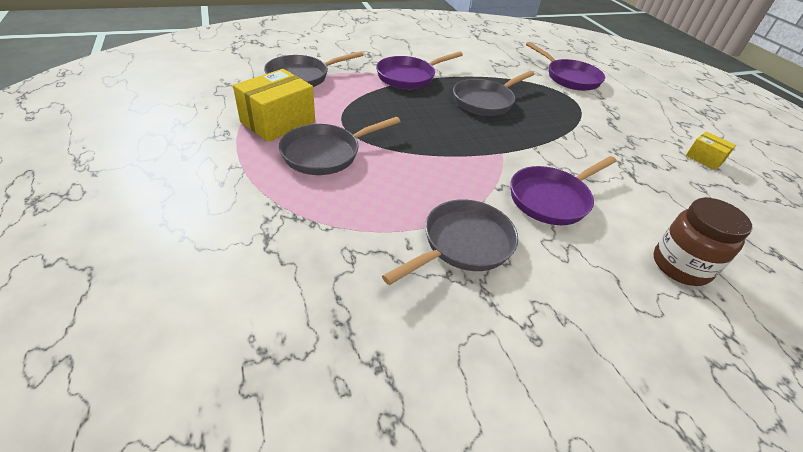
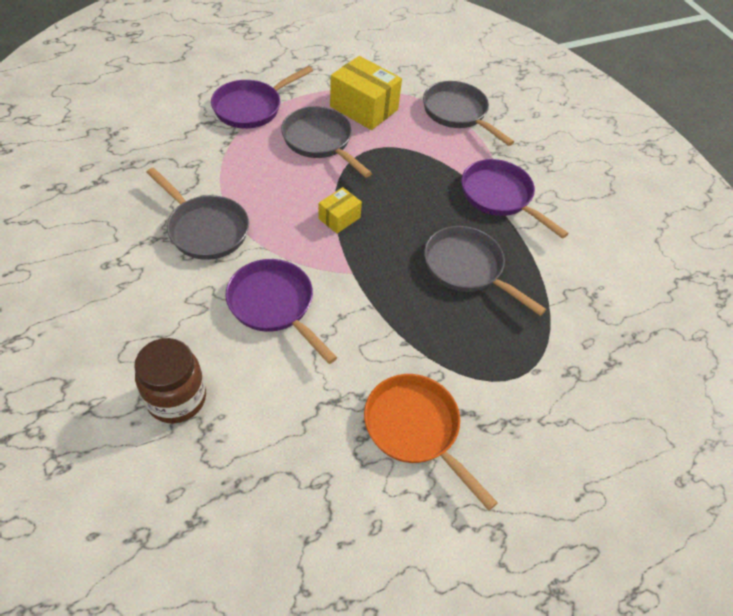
camera: 85 degrees right, 10 degrees up
(569, 78) = (593, 387): purple pan -> purple pan (251, 107)
(634, 141) = (415, 429): none -> orange pan
(704, 158) = (393, 521): yellow box -> yellow box (339, 218)

